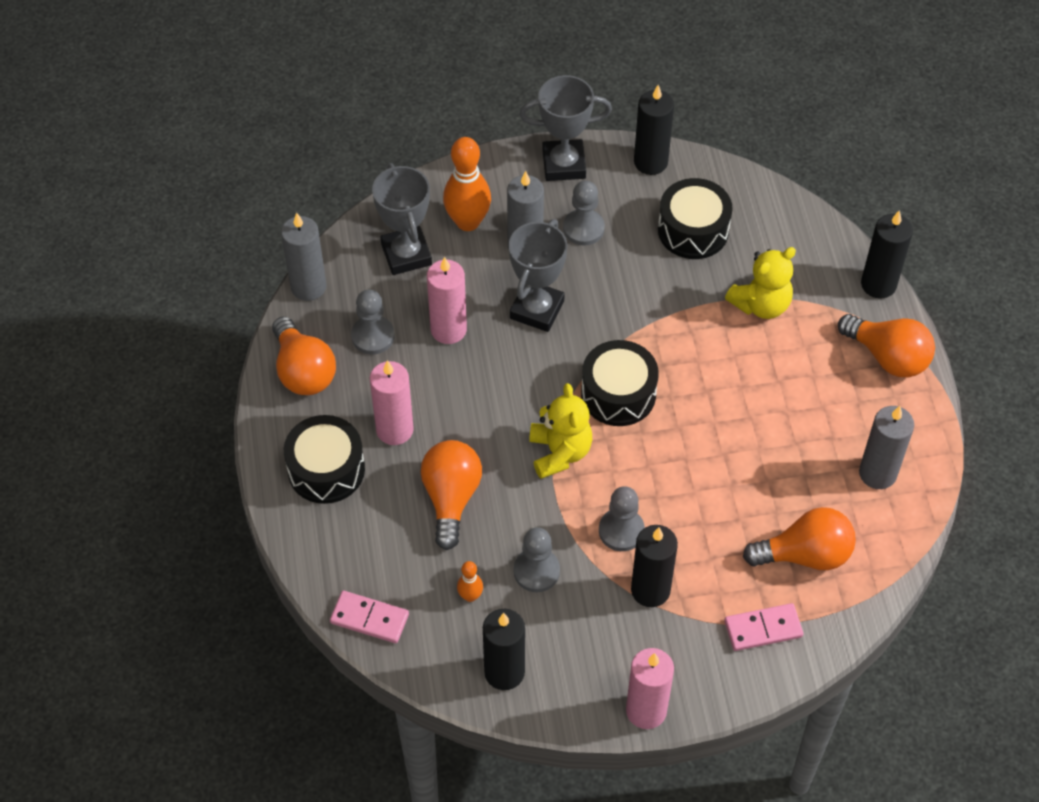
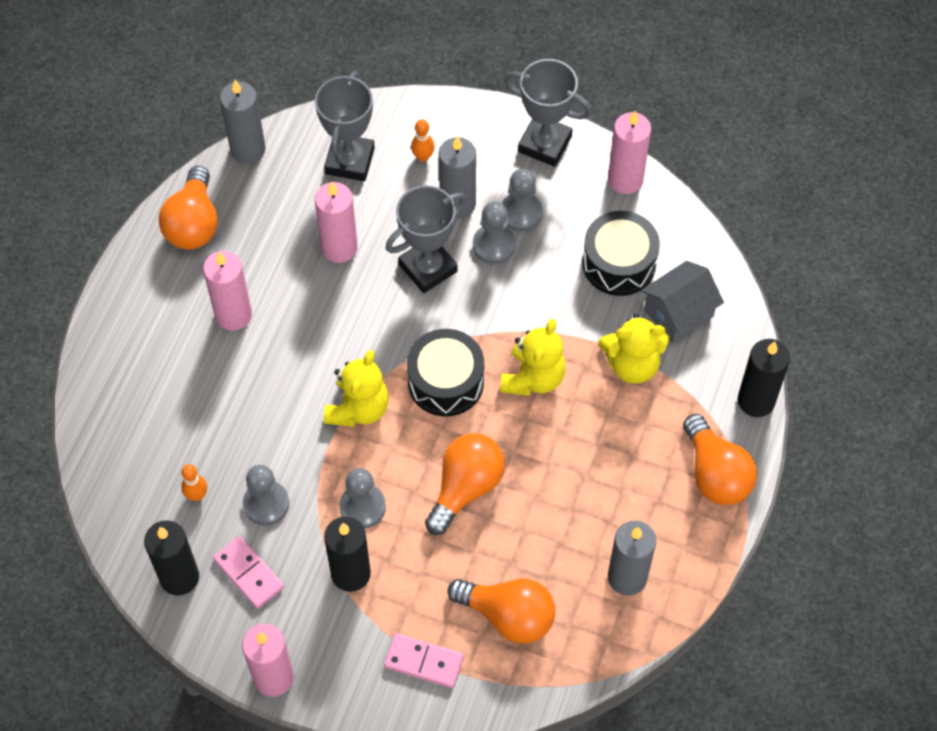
camera: 30 degrees right, 5 degrees up
(326, 469) = (154, 321): black drum -> none
(369, 619) = (102, 470): pink domino -> pink domino (248, 573)
(373, 336) = (271, 221): grey pawn -> grey pawn (494, 245)
(451, 498) = (239, 401): orange light bulb -> orange light bulb (465, 488)
(468, 222) = (423, 157): orange bowling pin -> orange bowling pin, size x0.49
(650, 162) = (625, 179): black candle -> pink candle
(688, 355) = (533, 378): none -> yellow teddy bear
(769, 246) = (678, 313): none -> grey house

